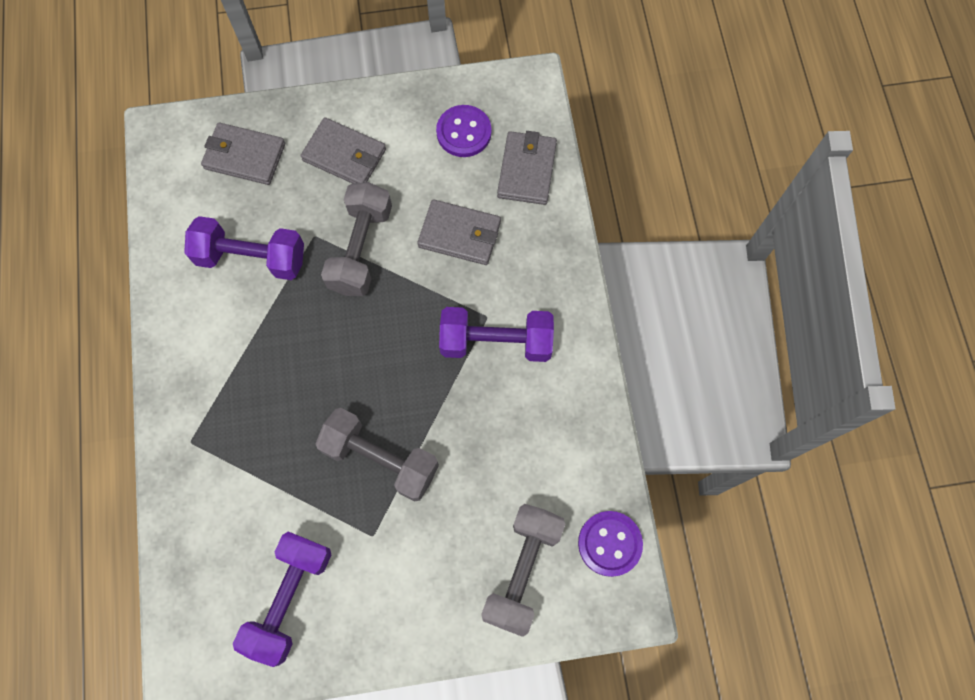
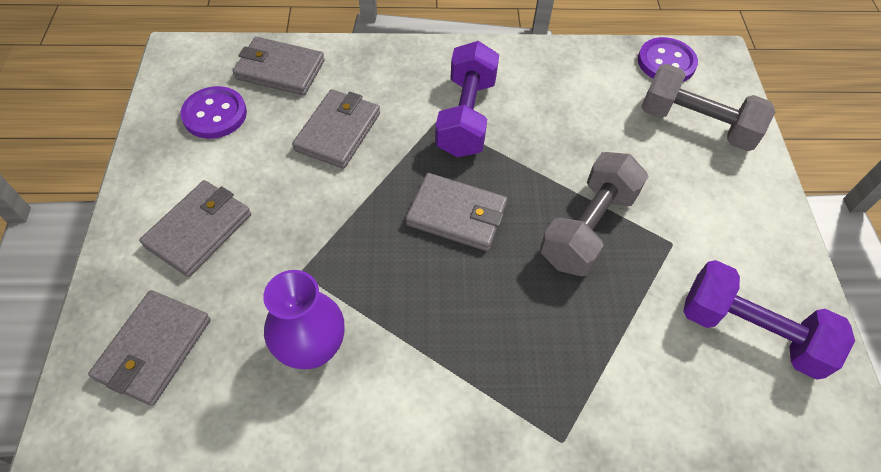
camera: 85 degrees left, 15 degrees down
(251, 258) = (312, 348): purple dumbbell -> purple vase
(361, 249) = (332, 224): grey dumbbell -> none
(381, 346) = (456, 215): none -> grey wallet

